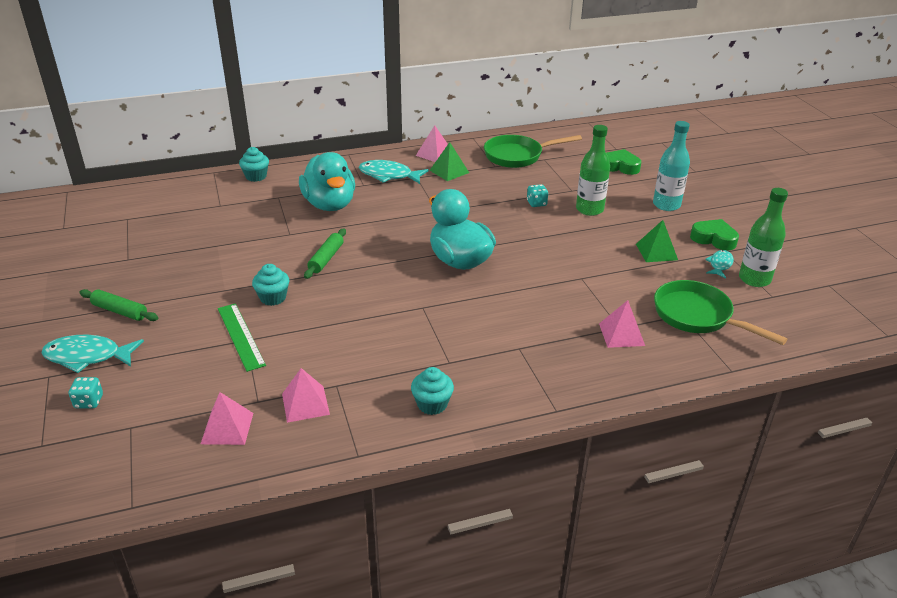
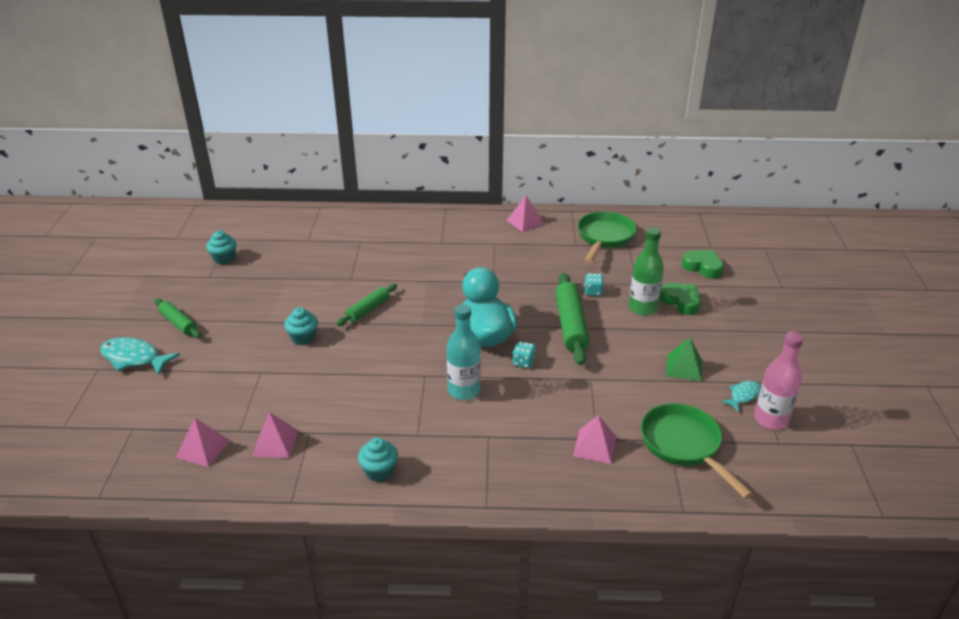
camera: 20 degrees right, 0 degrees up
(89, 402) = (115, 398): turquoise dice -> turquoise dice (523, 362)
(241, 336) = (258, 367): green ruler -> none
(256, 176) = (353, 217): turquoise cupcake -> turquoise cupcake (224, 258)
(329, 205) = (400, 257): turquoise duck -> none
(388, 175) = (469, 237): turquoise fish -> none
(449, 171) = (528, 242): green pyramid -> none
(517, 156) = (604, 238): green pan -> green pan turned 105 degrees clockwise
(534, 236) = (571, 325): none -> green rolling pin
(666, 205) = (726, 319): turquoise bottle -> turquoise bottle (464, 391)
(714, 239) = (754, 366): green heart -> green heart (681, 302)
(754, 279) = (770, 419): green bottle -> pink bottle

